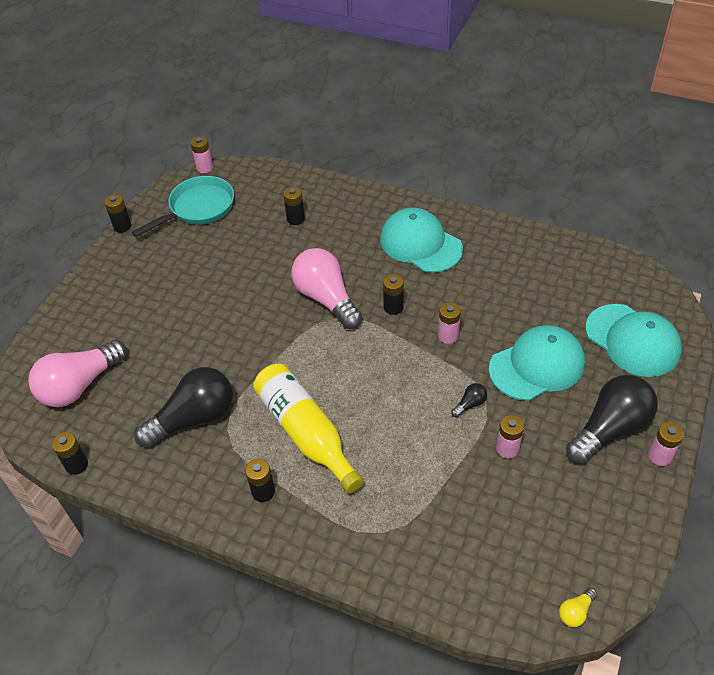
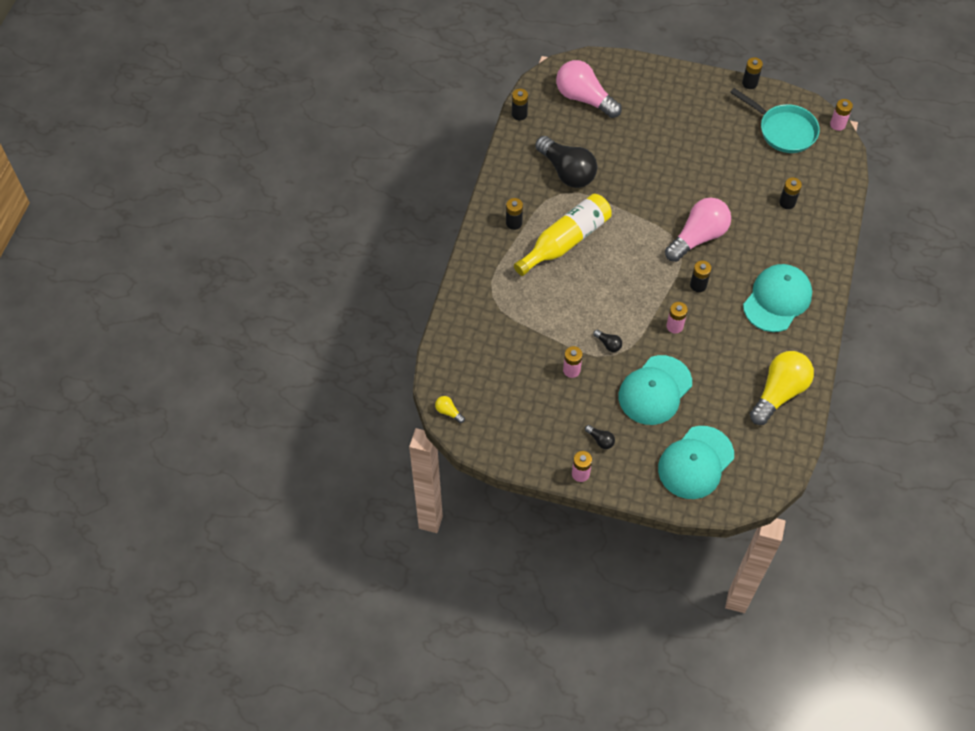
camera: 80 degrees right, 10 degrees up
(537, 365) = (655, 390): turquoise cap -> turquoise cap turned 75 degrees clockwise
(539, 259) = (779, 393): none -> yellow light bulb
(610, 429) = (600, 440): black light bulb -> black light bulb, size x0.41

